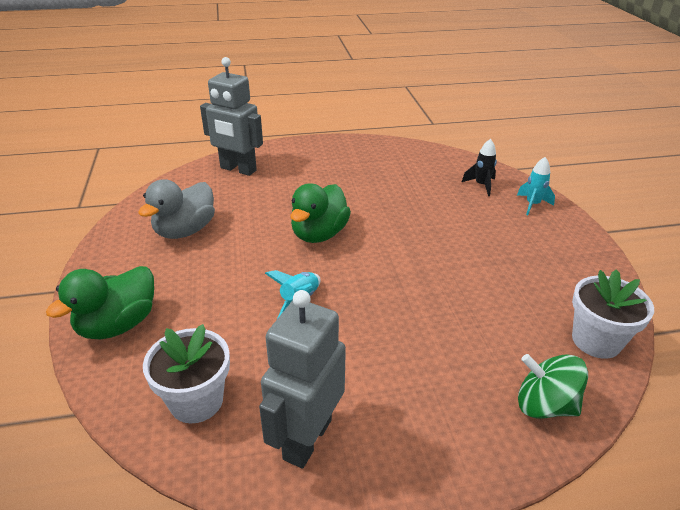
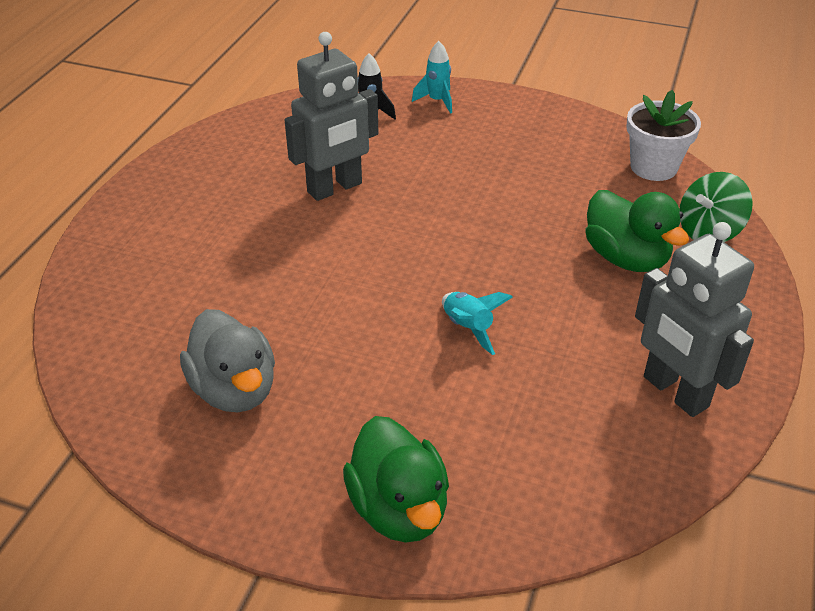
camera: 60 degrees left, 5 degrees up
(196, 401) = (580, 462): white flower pot -> none
(238, 169) = (120, 290): grey robot -> grey robot (335, 188)
(319, 234) = (355, 269): green duck -> green duck (626, 258)

